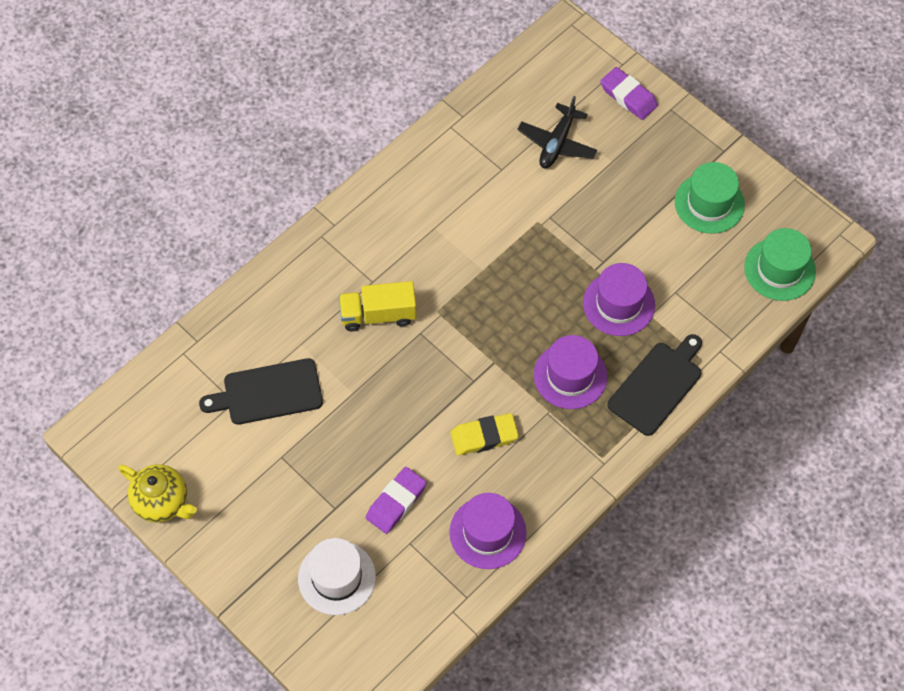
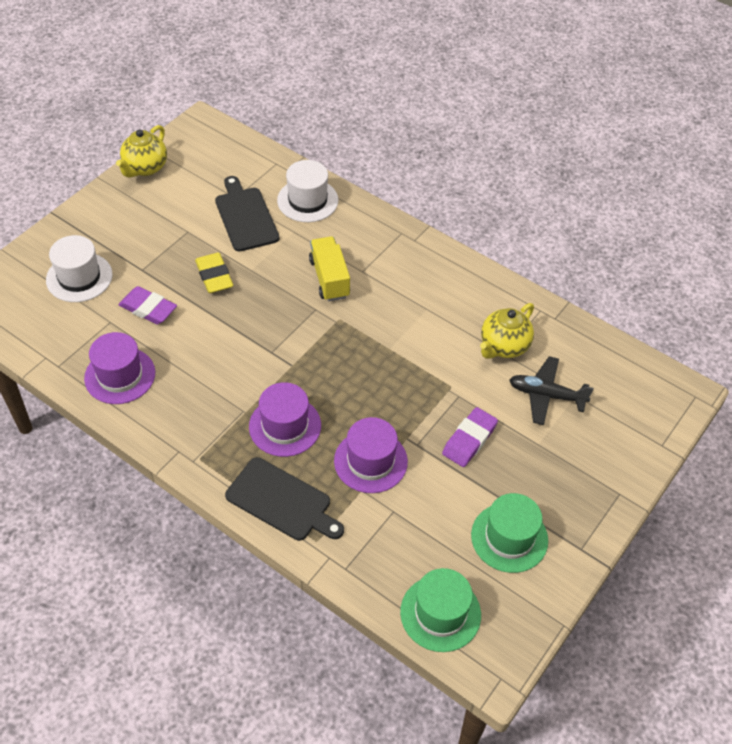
camera: 80 degrees right, 10 degrees down
(253, 325) = (307, 200): none -> white hat
(484, 437) = (215, 364): yellow eraser -> yellow eraser (214, 276)
(493, 167) = (503, 346): none -> yellow teapot
(628, 96) = (623, 453): purple eraser -> purple eraser (469, 440)

